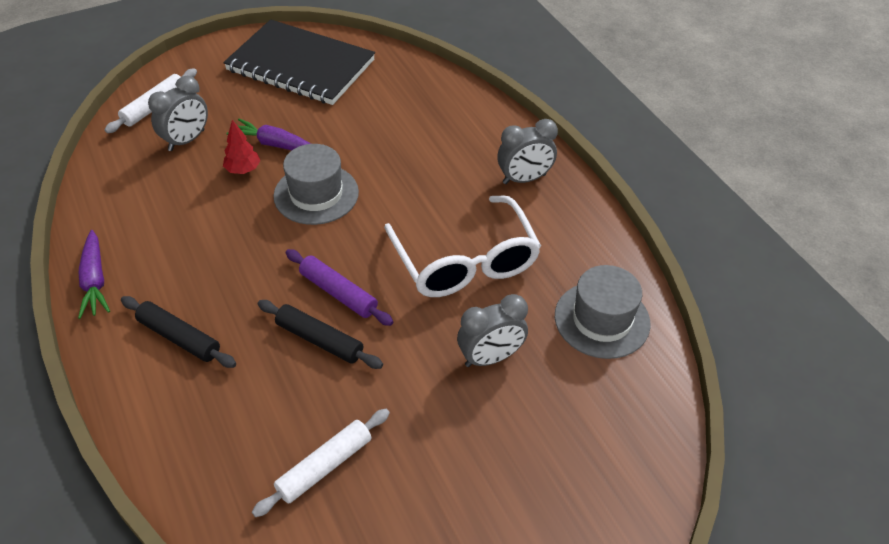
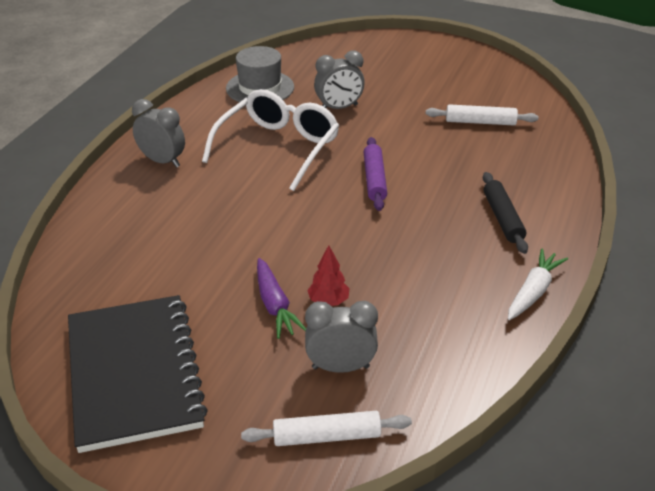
camera: 130 degrees left, 10 degrees down
(95, 280) = (533, 292): purple carrot -> white carrot
(316, 194) = (302, 244): grey hat -> none
(319, 340) = (417, 166): black rolling pin -> none
(490, 357) = (339, 108): grey clock -> grey clock turned 135 degrees clockwise

